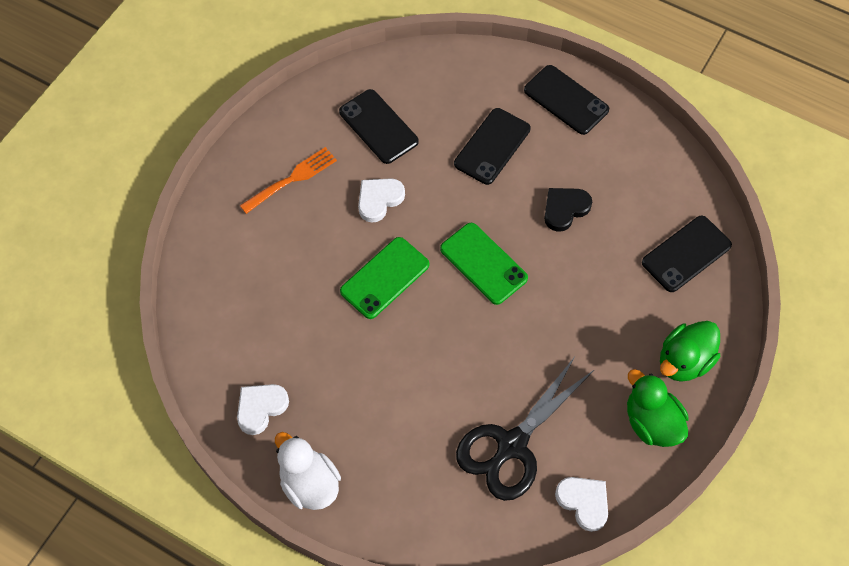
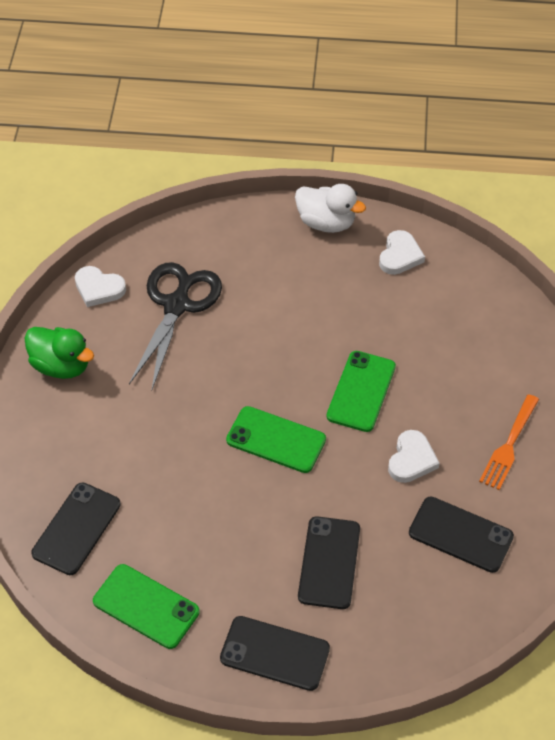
camera: 155 degrees right, 10 degrees down
(565, 209) = (220, 525): black heart -> none
(650, 170) = (146, 606): none -> green phone
(684, 361) = (47, 426): green duck -> none

